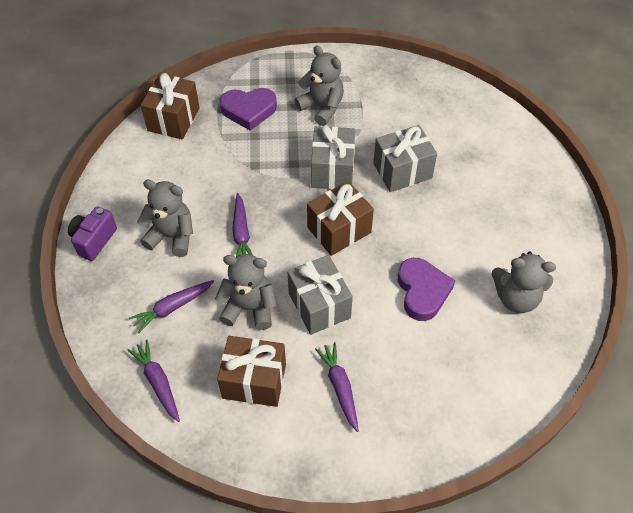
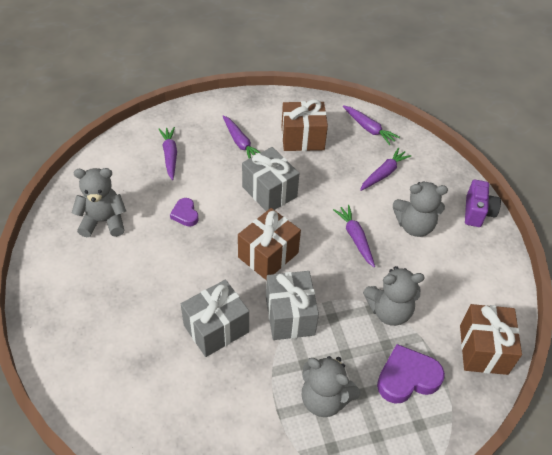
camera: 165 degrees right, 5 degrees down
(249, 308) = (324, 182): grey teddy bear -> grey teddy bear (389, 311)
(422, 291) = (185, 214): purple heart -> purple heart, size x0.57
(436, 381) = (170, 155): none -> purple carrot

